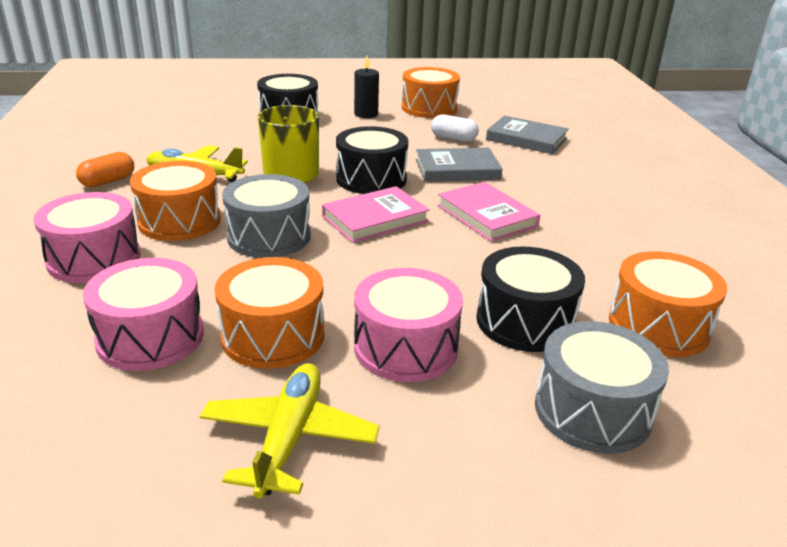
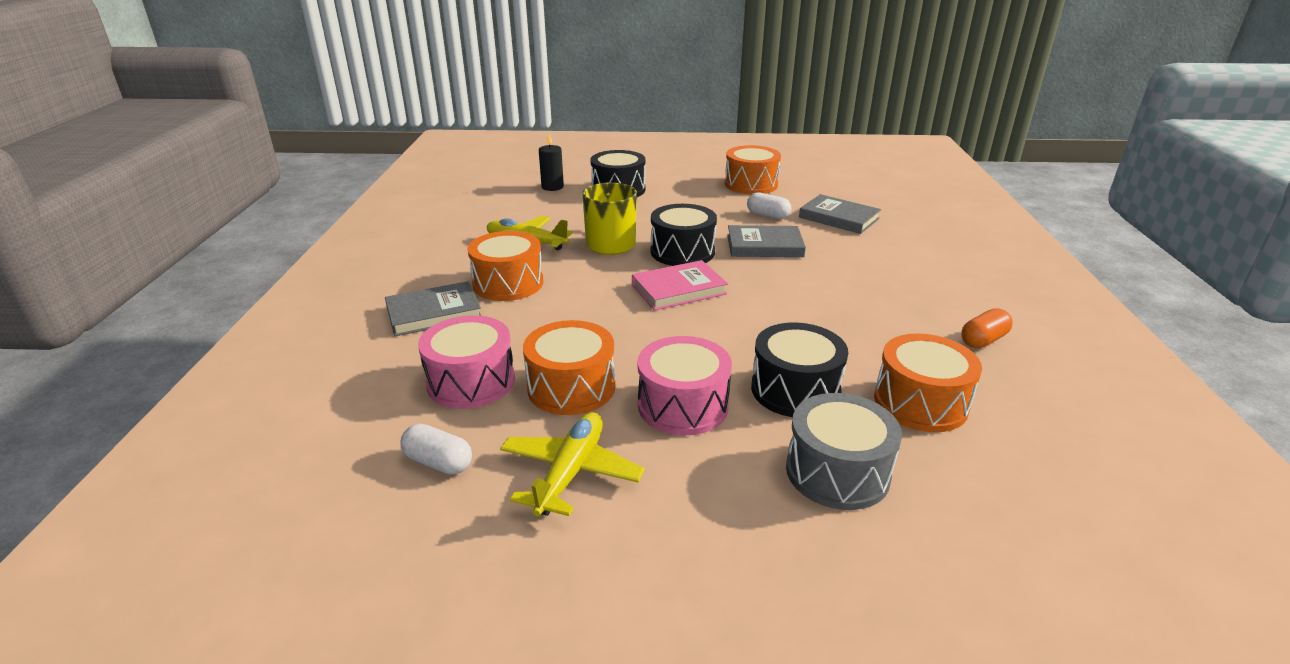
camera: 10 degrees right, 0 degrees up
(94, 259) = (434, 313): pink drum -> grey book
(108, 181) = (453, 245): orange capsule -> orange capsule (983, 340)
(122, 440) = (438, 462): none -> white capsule
(269, 236) = (582, 301): grey drum -> none
(366, 114) = (689, 189): black candle -> black candle (552, 187)
(487, 216) = (782, 291): pink book -> none

